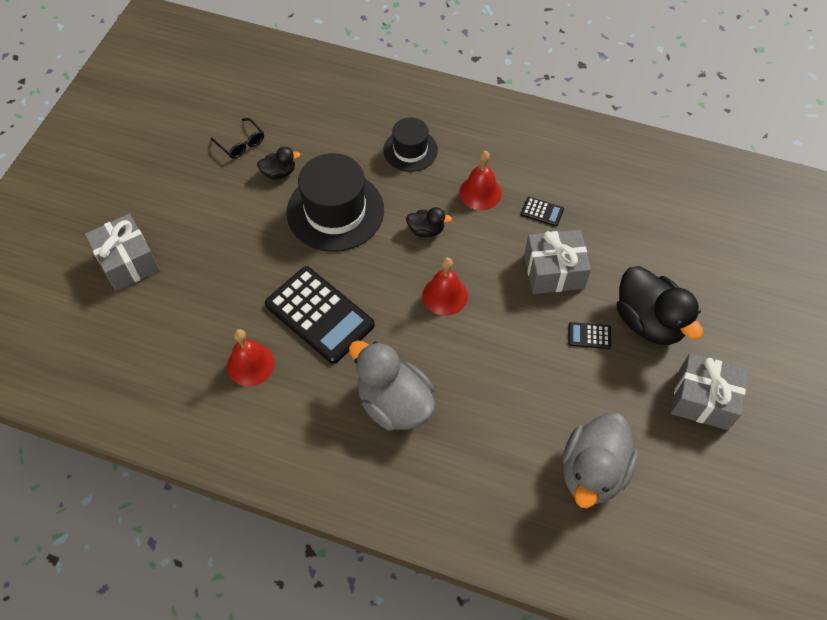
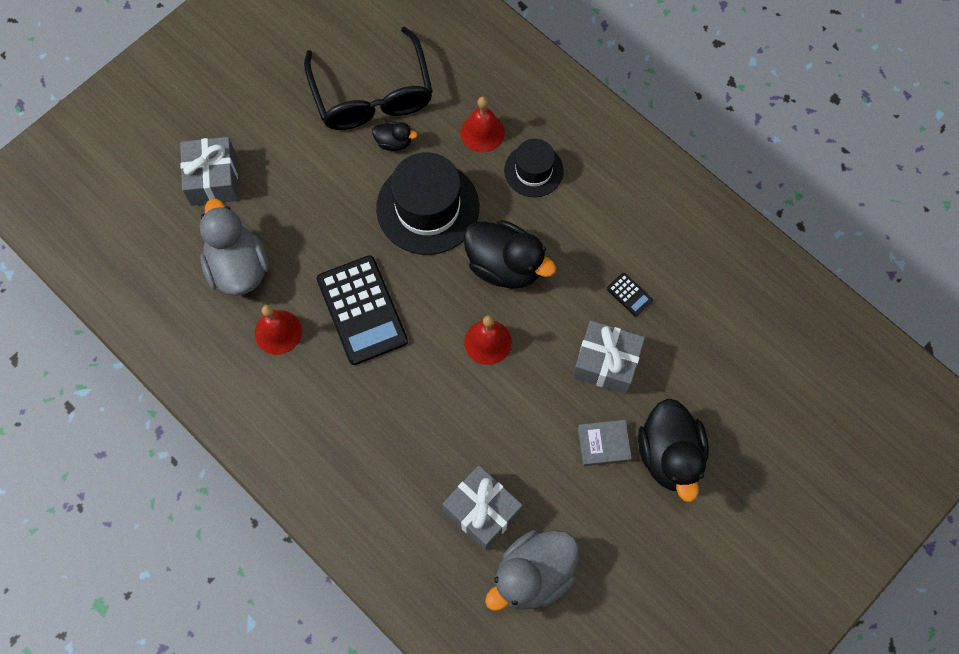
camera: 25 degrees right, 10 degrees up
(241, 144) = (372, 95): black glasses -> black glasses, size x2.43
(394, 403) = (387, 428): grey duck -> grey duck (238, 267)
(426, 230) = (505, 266): black duck -> black duck, size x2.07
(480, 192) = (579, 247): red bell -> red bell (482, 132)
(589, 336) = (603, 444): black calculator -> grey book
(703, 399) = (676, 556): grey gift -> grey gift (482, 511)

